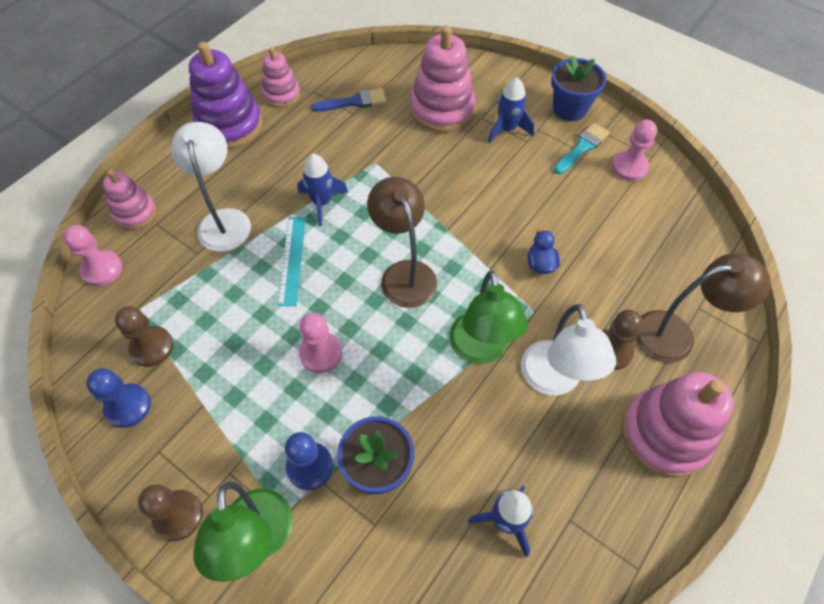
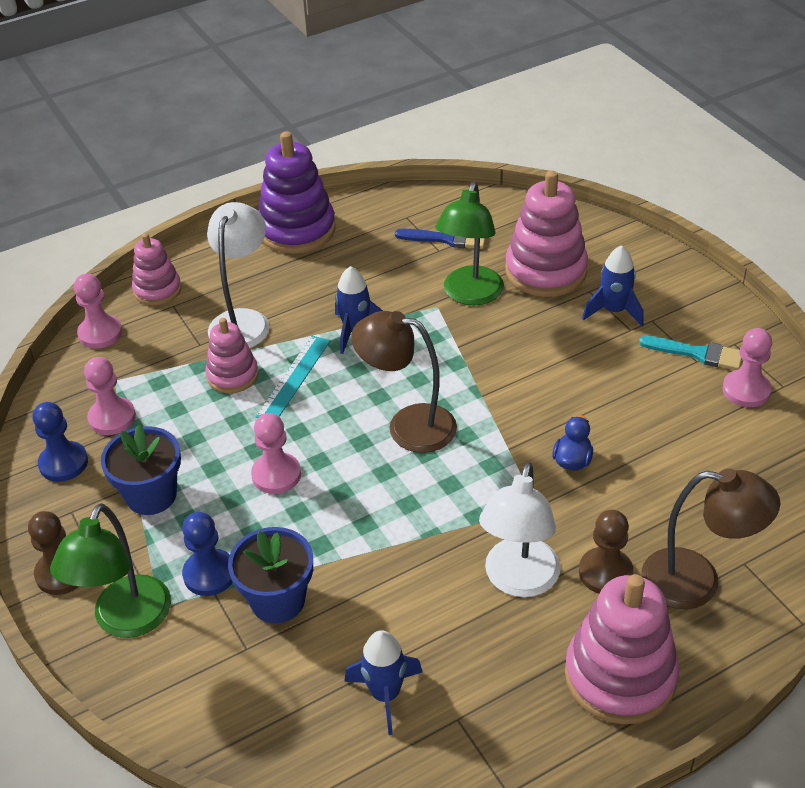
camera: 25 degrees right, 15 degrees down
(152, 347) = (112, 418): brown pawn -> pink pawn
(281, 94) = (369, 212): pink stacking toy -> pink stacking toy (232, 375)
(404, 273) = (408, 425): brown lamp -> brown lamp turned 75 degrees counterclockwise
(480, 350) = (451, 525): green lamp -> green lamp (470, 295)
(570, 109) = (706, 308): blue flower pot -> blue flower pot (151, 495)
(582, 147) = (697, 353): turquoise brush -> turquoise brush turned 45 degrees clockwise

